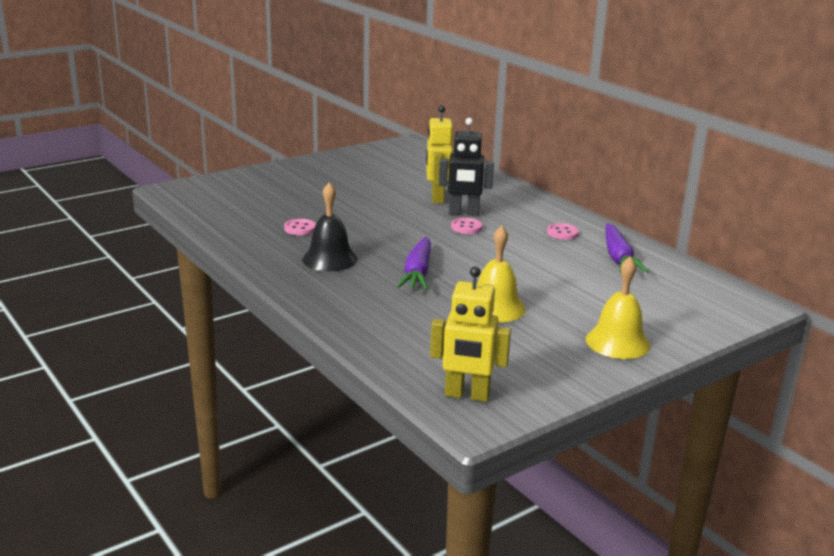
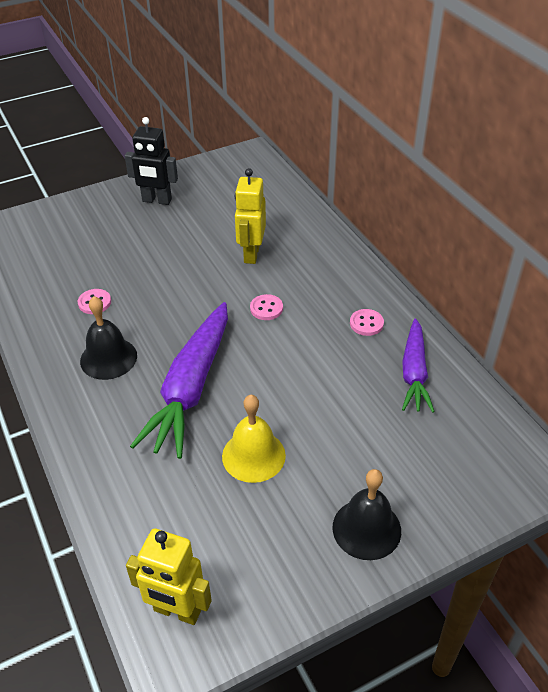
camera: 10 degrees right, 20 degrees up
(418, 273) = (191, 387): purple carrot -> purple carrot, size x1.62
(463, 213) = (271, 283): black robot -> black robot (157, 201)
(617, 342) = (366, 528): yellow bell -> black bell

